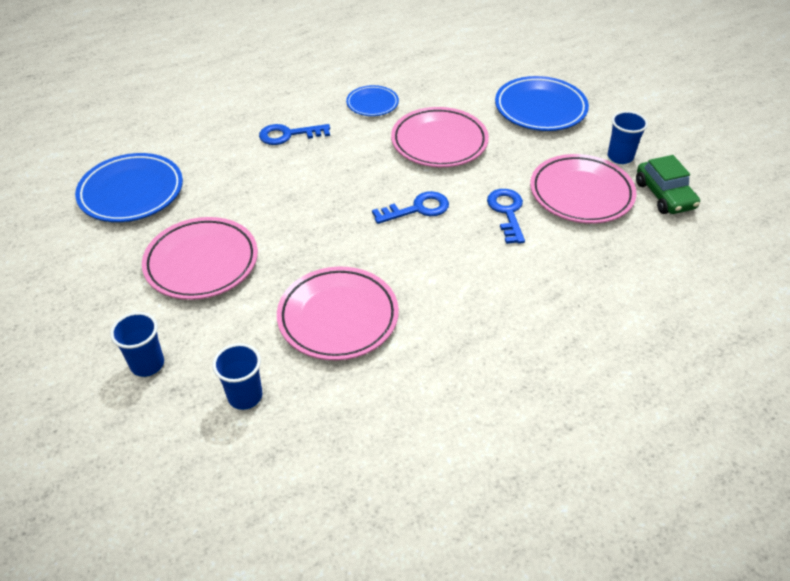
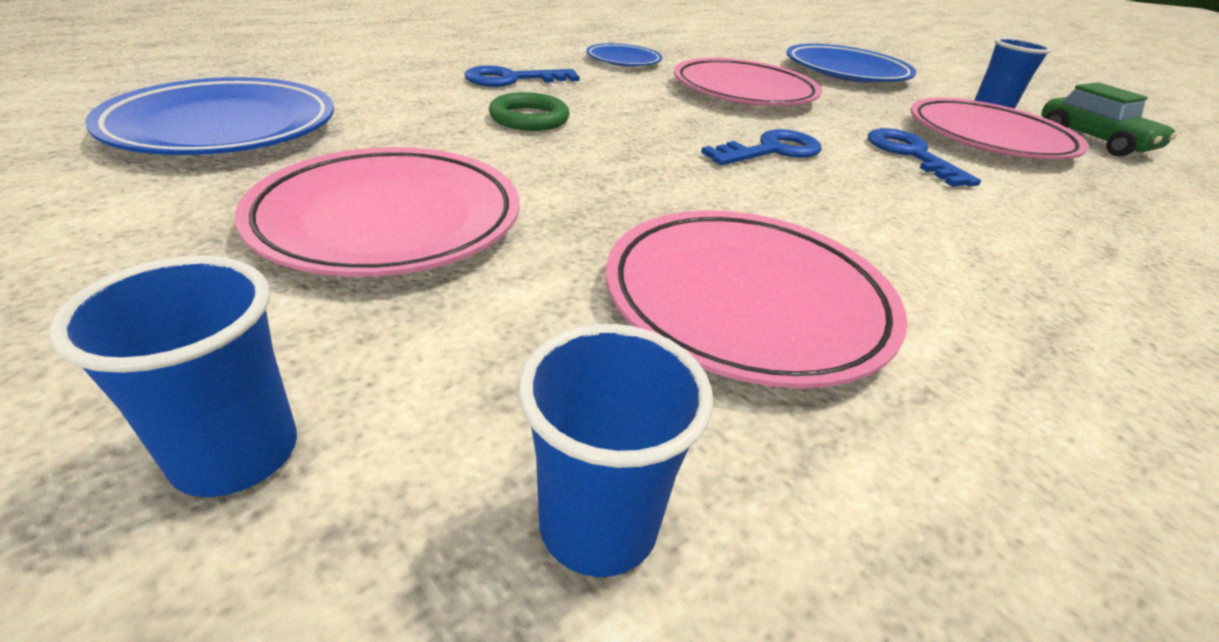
camera: 15 degrees left, 10 degrees down
(286, 179) = (529, 118): none -> green ring

